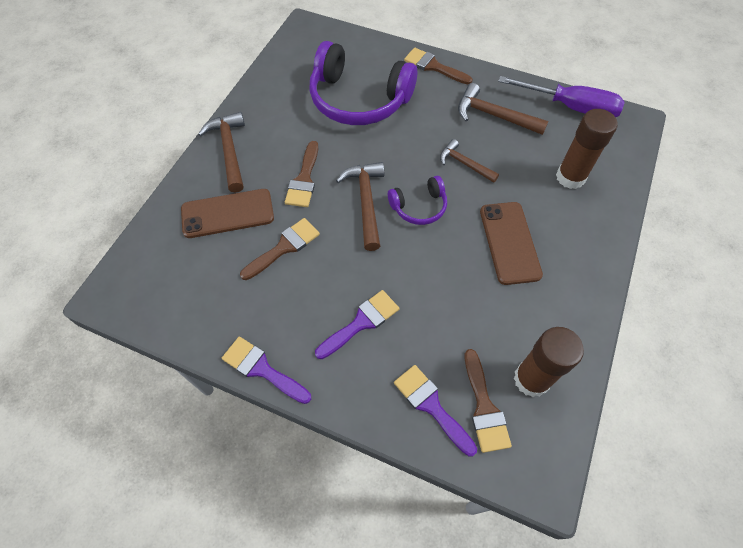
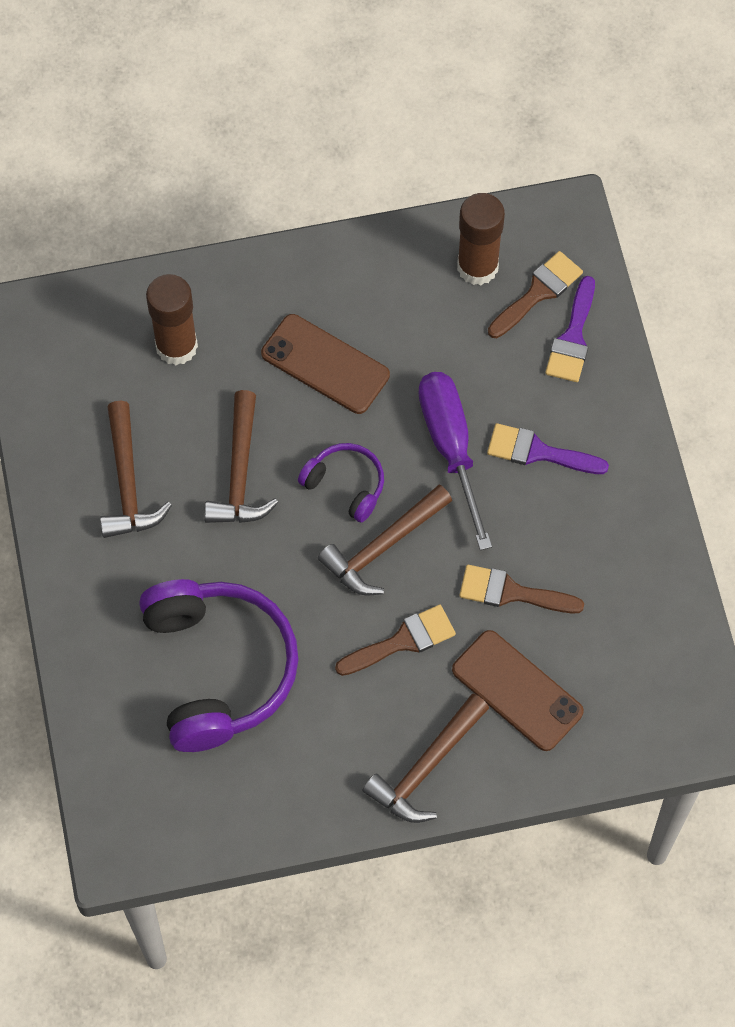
camera: 125 degrees left, 5 degrees up
(262, 369) = (660, 510): purple brush -> none
(433, 66) = (81, 612): brown brush -> none
(464, 164) = (240, 472): brown hammer -> brown hammer, size x1.52
(509, 242) = (325, 364): brown phone -> brown phone turned 75 degrees clockwise
(571, 107) = (45, 399): purple screwdriver -> purple screwdriver (450, 447)

